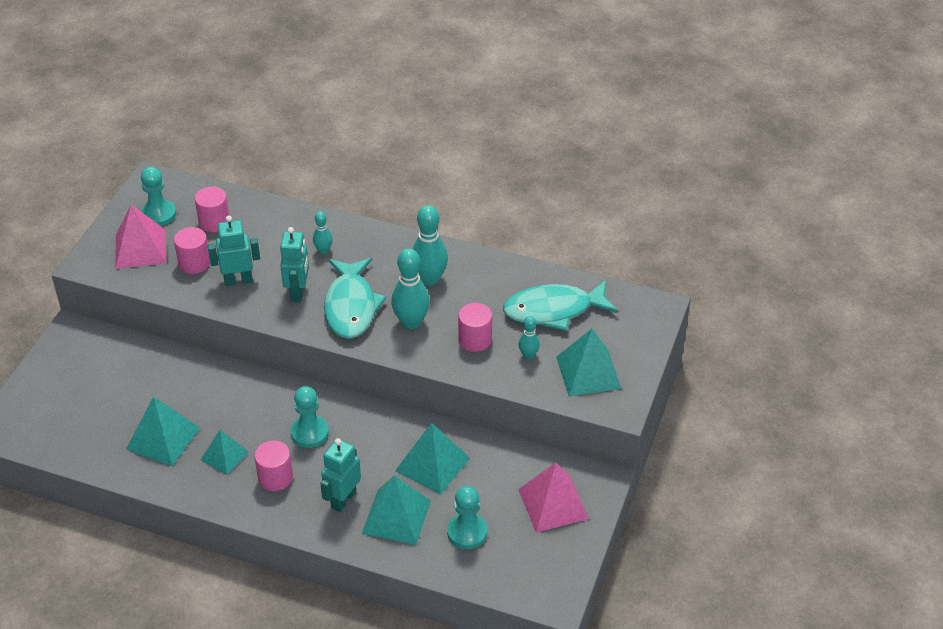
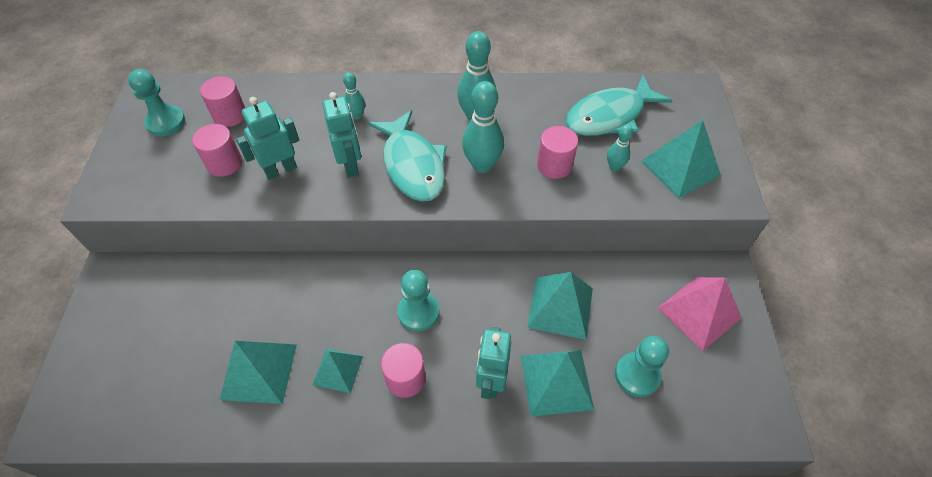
camera: 20 degrees left, 10 degrees up
(140, 249) = (157, 163): pink pyramid -> none

